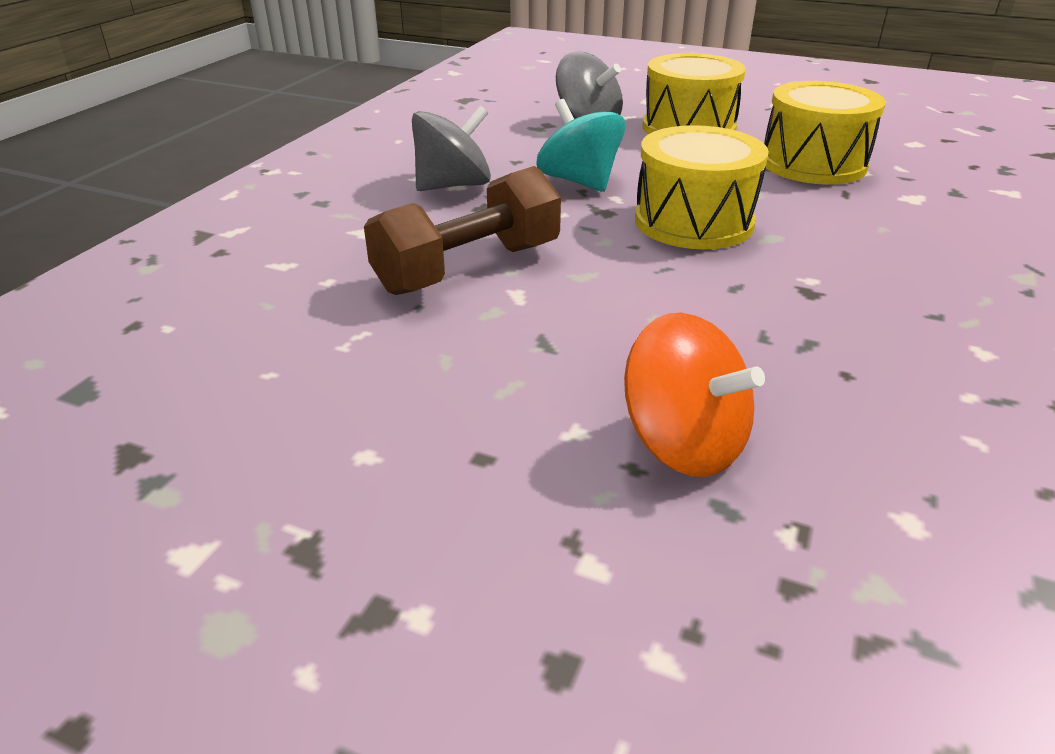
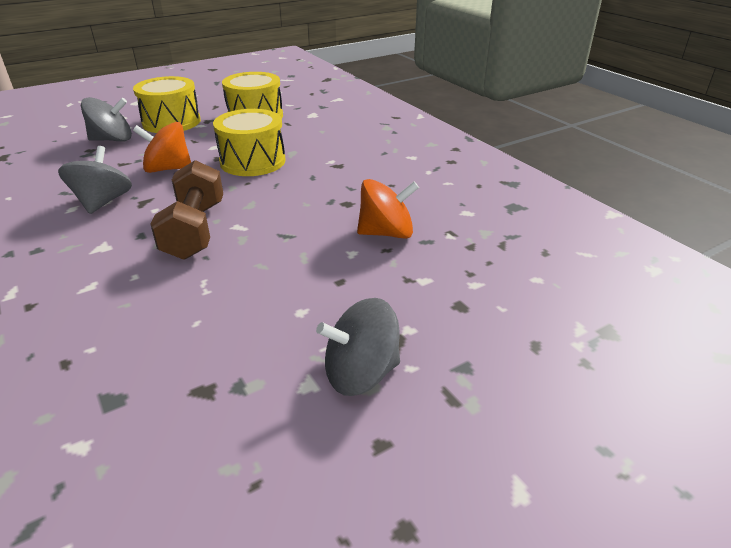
camera: 55 degrees left, 0 degrees up
(250, 607) = (361, 373): none -> grey spinning top
(579, 181) = (168, 169): turquoise spinning top -> orange spinning top

